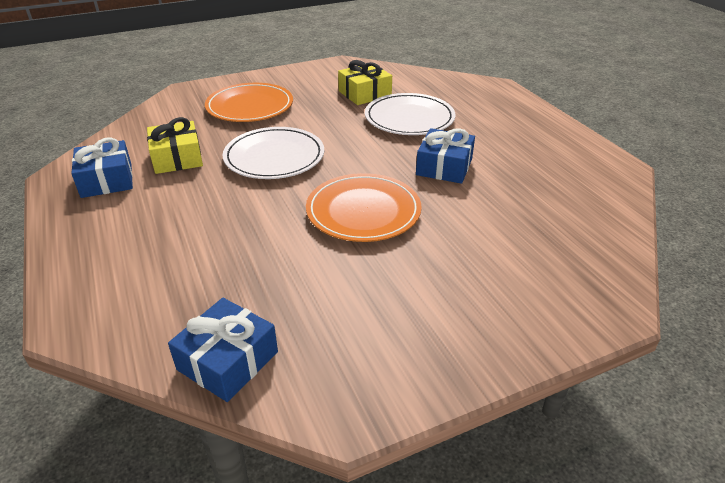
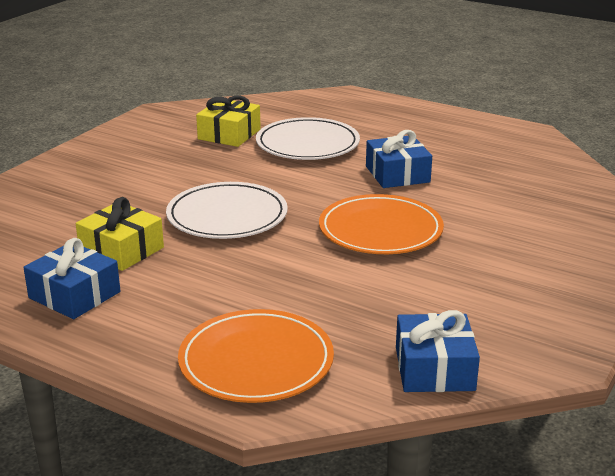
camera: 35 degrees left, 10 degrees down
(250, 106) = (121, 180): orange plate -> orange plate (256, 361)

